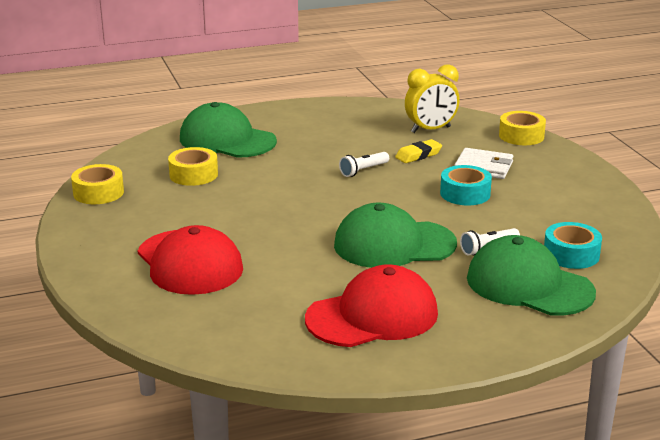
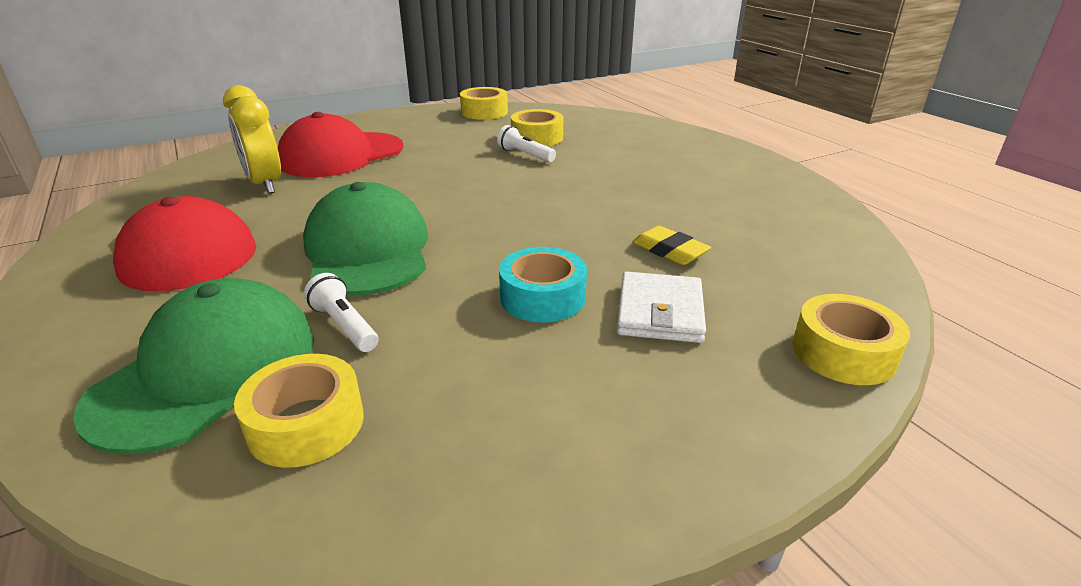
camera: 80 degrees right, 5 degrees up
(227, 140) = (633, 142): green cap -> none
(363, 170) = (591, 216): white flashlight -> white flashlight (525, 155)
(430, 130) = (779, 256): yellow clock -> yellow clock (265, 184)
(571, 254) = (306, 424): turquoise tape -> yellow tape

